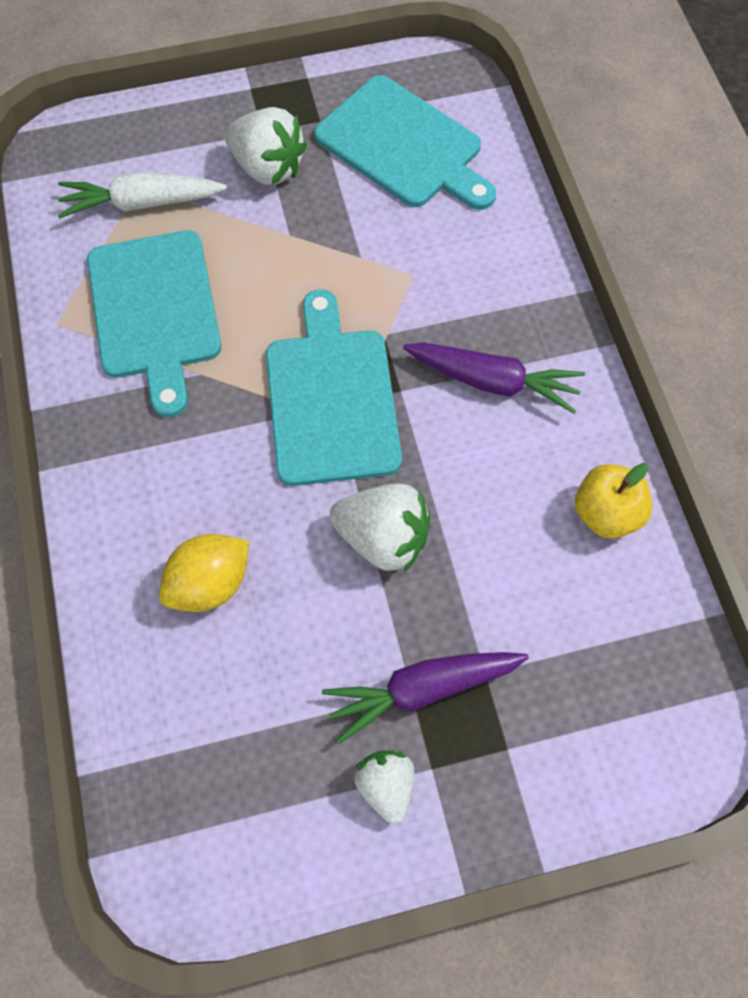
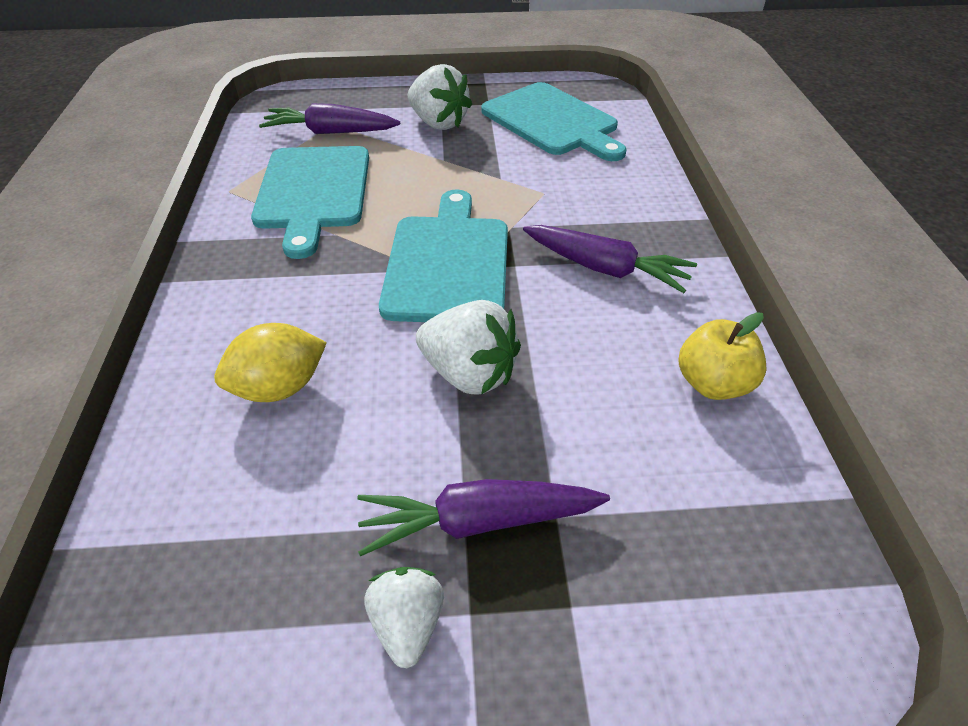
camera: 10 degrees right, 20 degrees down
(141, 203) = (330, 132): white carrot -> purple carrot

